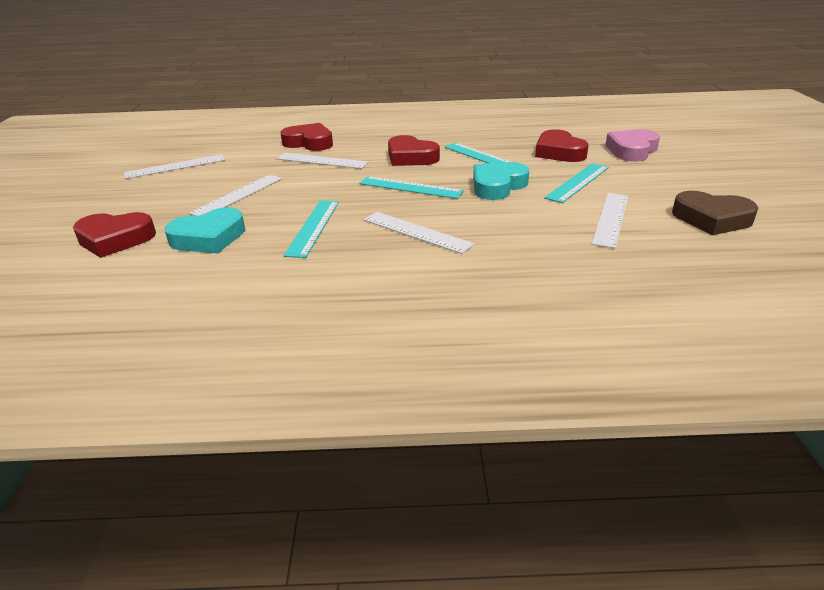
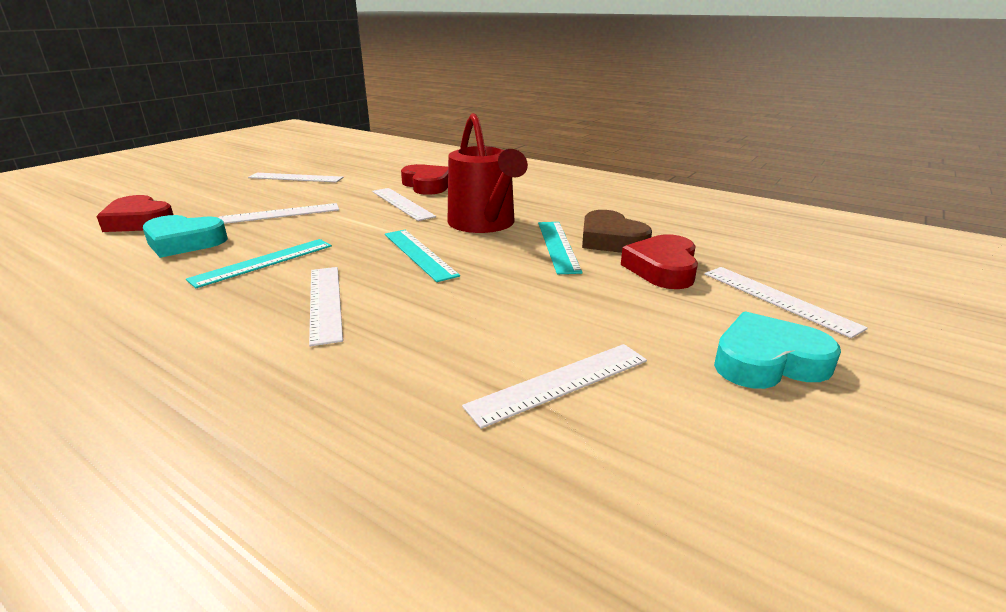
camera: 35 degrees right, 5 degrees down
(411, 157) = (484, 224): red heart -> red watering can
(497, 186) = (506, 284): turquoise heart -> turquoise heart (767, 361)
(577, 182) = (612, 315): turquoise ruler -> none
(632, 150) = (778, 299): pink heart -> white ruler
(711, 219) = (722, 458): brown heart -> brown heart (611, 240)

